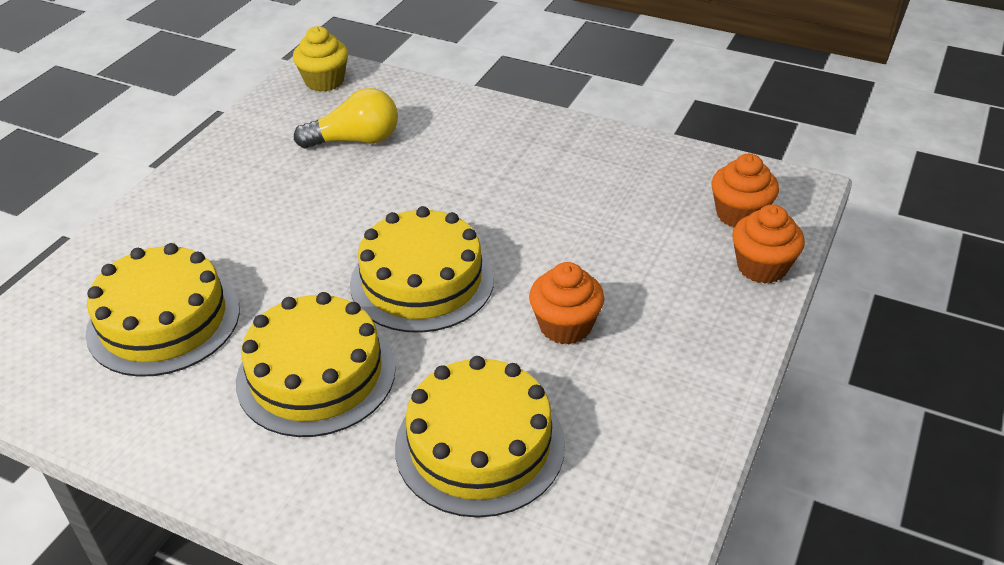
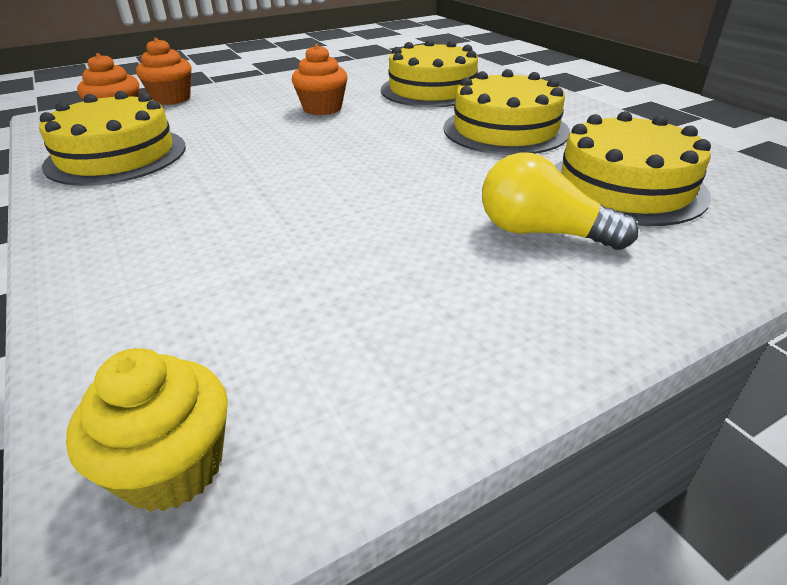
camera: 145 degrees left, 5 degrees down
(355, 140) = (282, 294): yellow light bulb -> yellow light bulb (541, 232)
(422, 281) = (380, 149): yellow cake -> yellow cake (116, 155)

